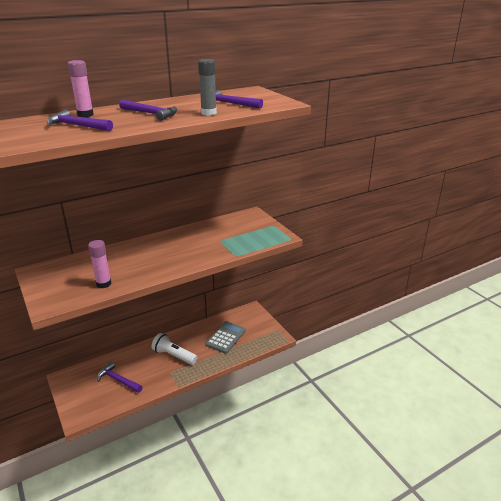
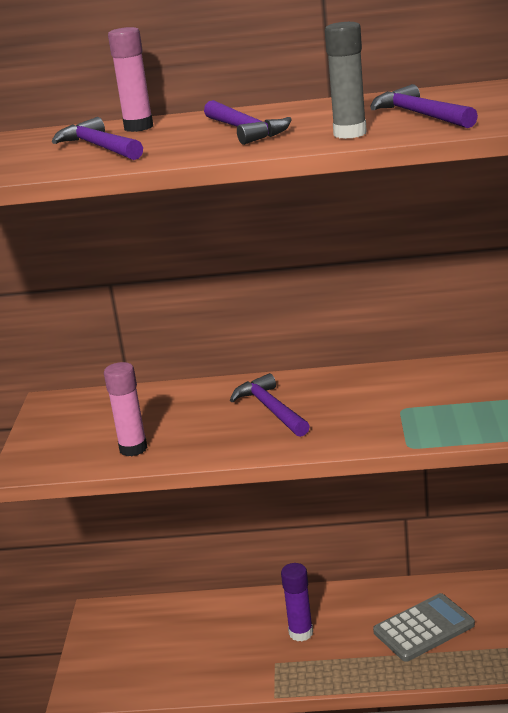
camera: 35 degrees right, 5 degrees down
(118, 380) = (178, 647): purple hammer -> purple hammer (271, 409)
(173, 355) = (301, 633): white flashlight -> purple glue stick

